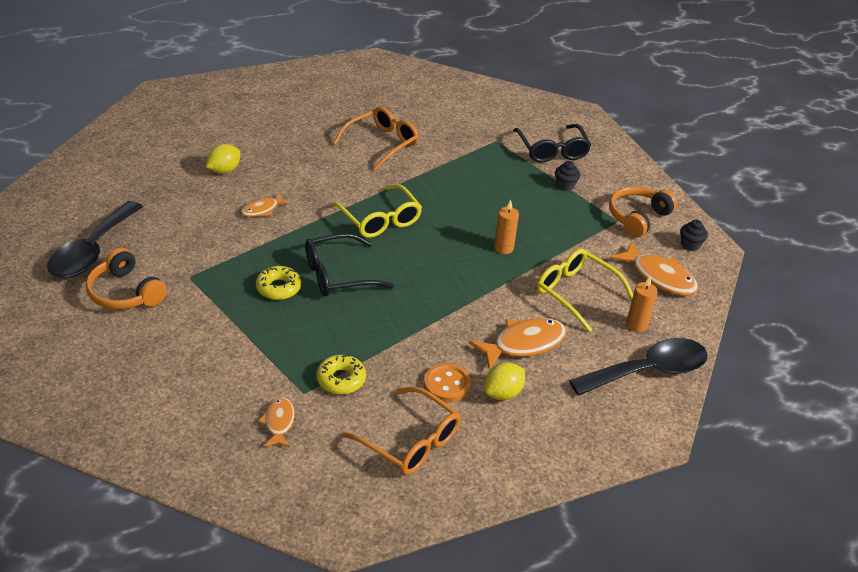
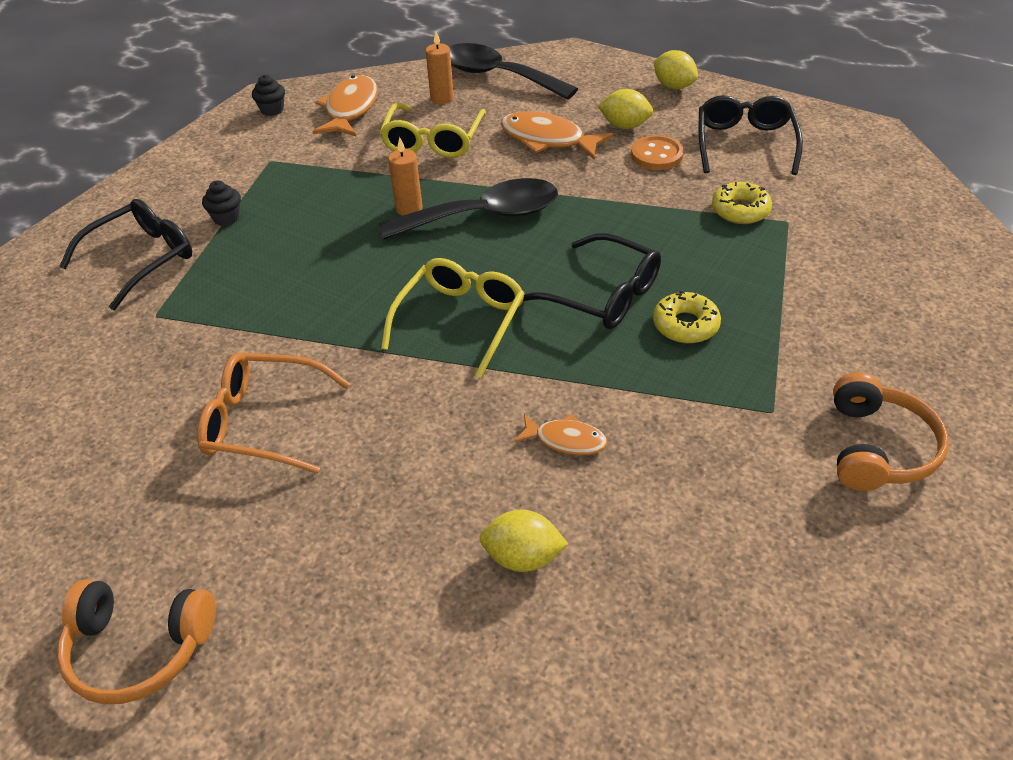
camera: 120 degrees left, 5 degrees up
(92, 251) = (872, 555): black spoon -> black spoon (484, 216)
(279, 422) = (839, 215): orange fish -> none
(410, 441) = (745, 144): orange glasses -> black glasses
(535, 462) = (673, 86): none -> yellow lemon
(638, 217) = (249, 151): orange headphones -> orange headphones (138, 648)

